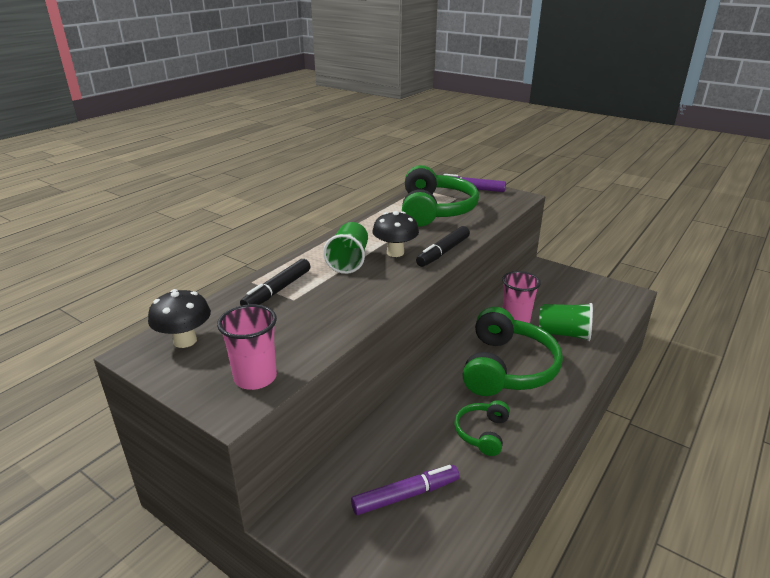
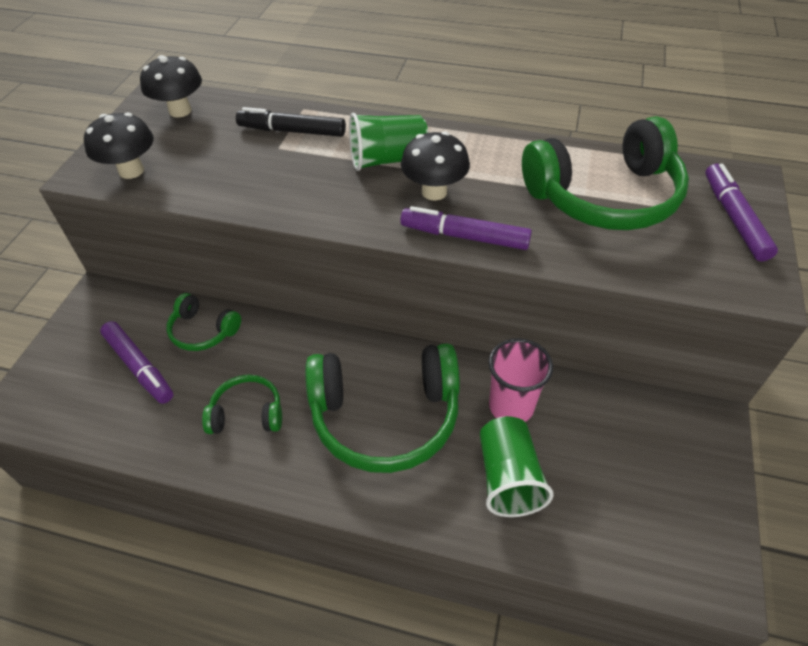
camera: 70 degrees right, 20 degrees up
(255, 378) = (131, 171): pink cup -> black mushroom
(384, 447) = (203, 331): none -> green headphones
(443, 252) = (464, 236): black marker -> purple marker

